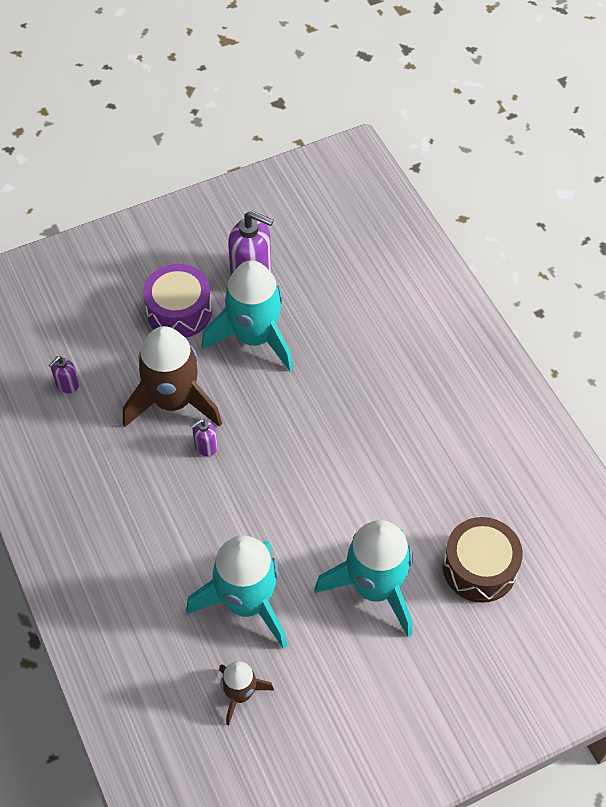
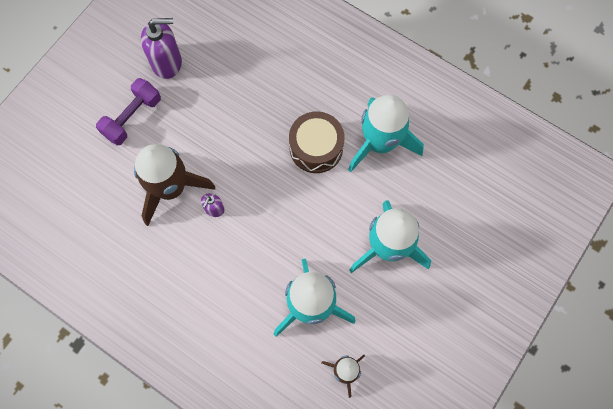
camera: 30 degrees left, 15 degrees up
(67, 384) = (85, 216): purple soap dispenser -> none
(179, 311) = (132, 118): purple drum -> purple dumbbell
(254, 337) = (198, 110): turquoise rocket -> turquoise rocket (380, 143)
(479, 568) = (445, 196): brown drum -> brown drum (316, 148)

